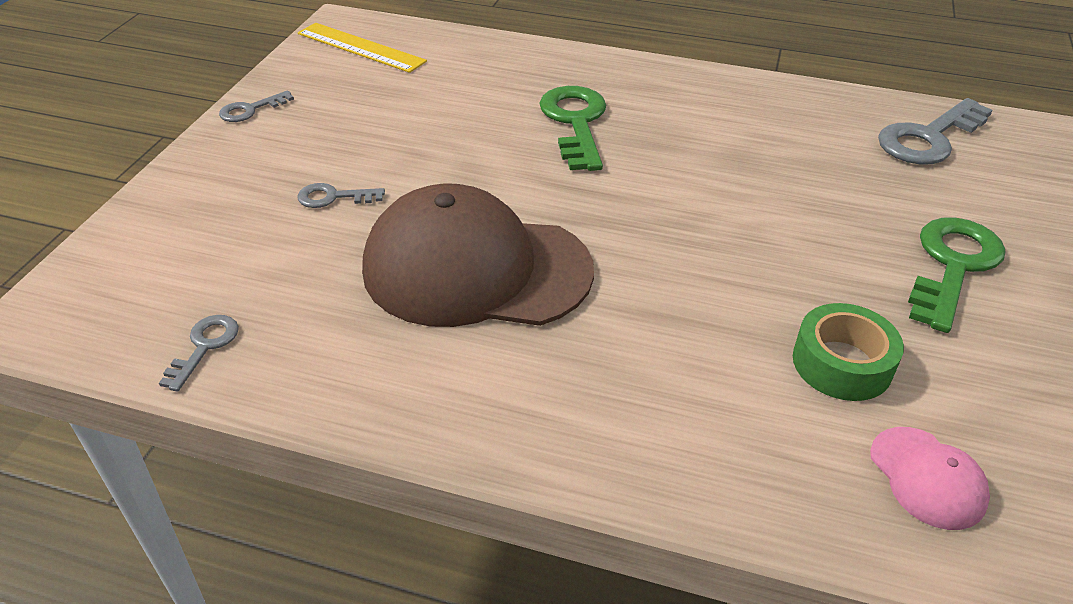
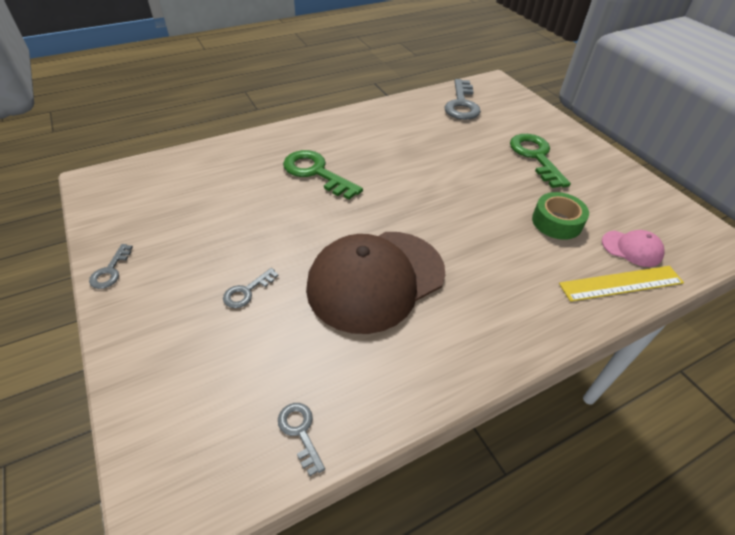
camera: 45 degrees left, 5 degrees up
(361, 47) = (130, 190): yellow ruler -> yellow ruler (621, 283)

